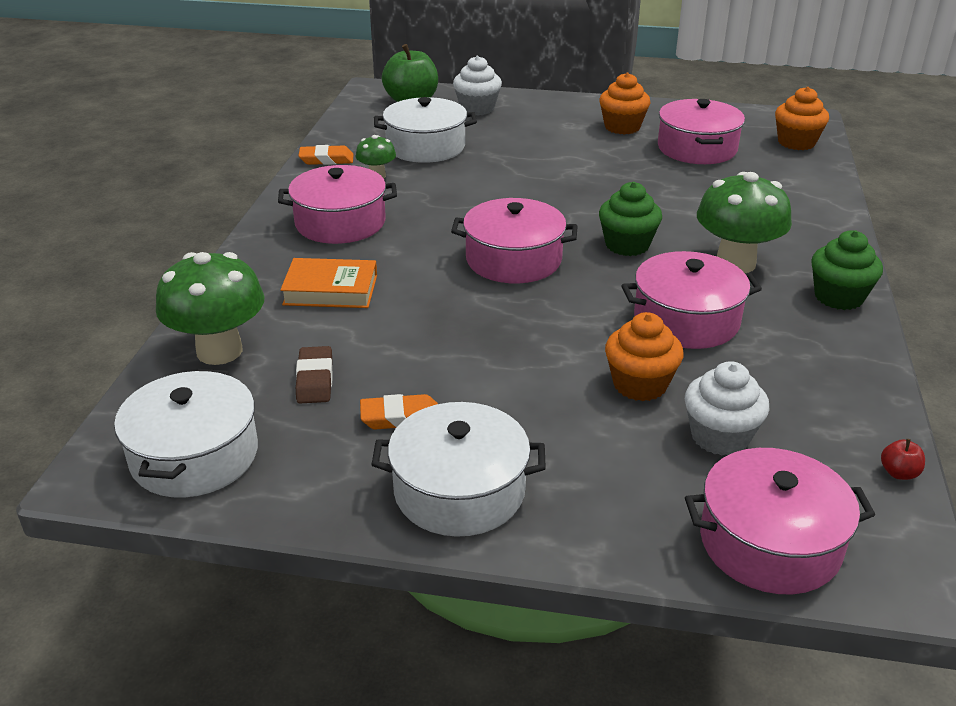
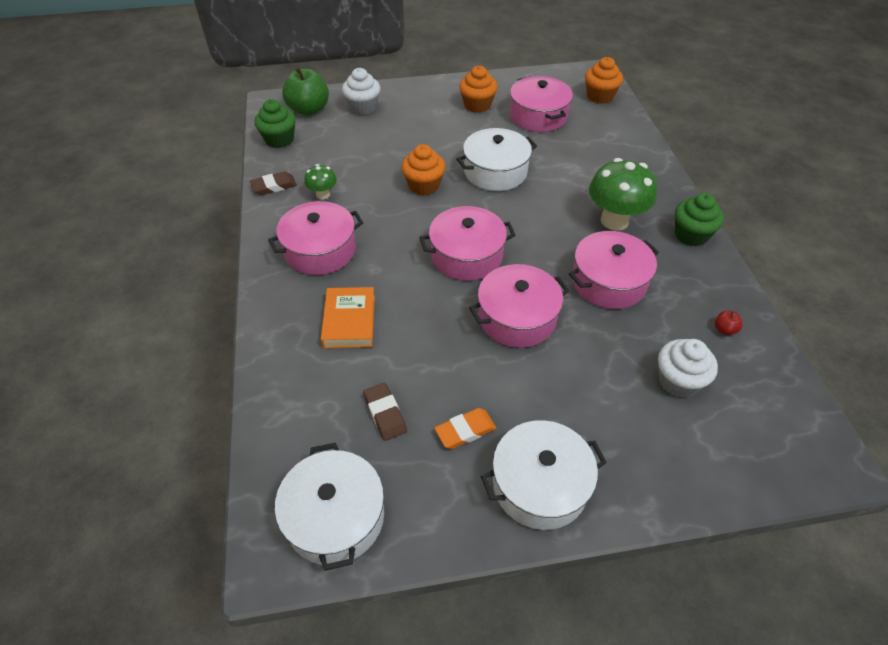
camera: 20 degrees left, 15 degrees up
(219, 351) = (297, 407): green mushroom -> none
(326, 159) = (274, 186): orange eraser -> brown eraser
(330, 290) = (349, 321): orange book -> orange book turned 75 degrees counterclockwise
(426, 147) = (344, 156): white pot -> white pot (495, 172)
(627, 245) = (536, 221): green cupcake -> green cupcake (279, 139)
(640, 384) = (607, 350): orange cupcake -> orange cupcake (424, 186)
(769, 542) = (748, 462): pink pot -> pink pot (517, 317)
(898, 473) = (793, 378): red apple -> red apple (724, 329)

